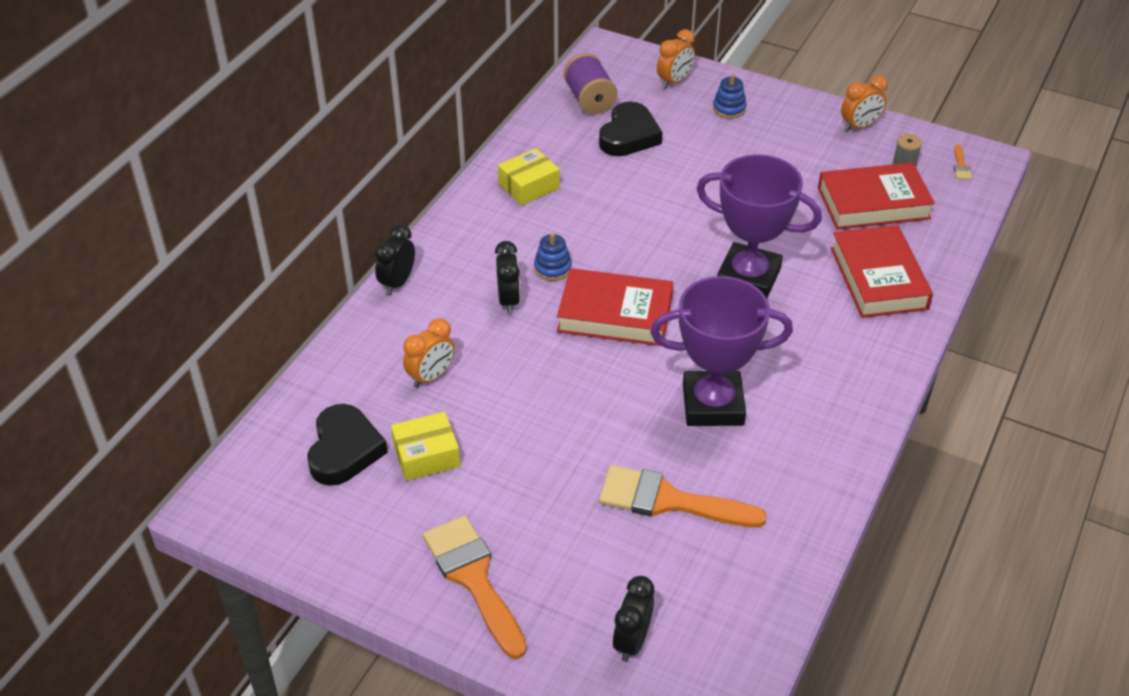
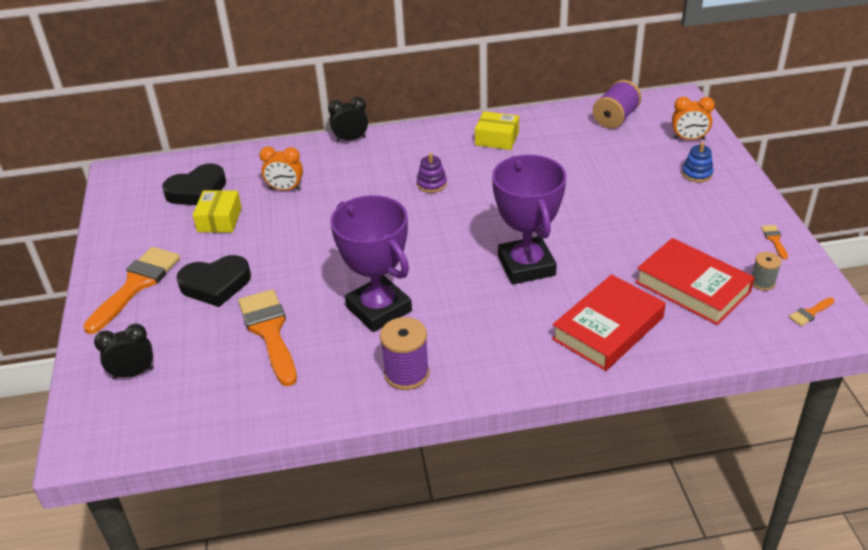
camera: 55 degrees right, 5 degrees down
(426, 455) = (219, 220): yellow box -> yellow box turned 60 degrees clockwise
(508, 300) = (382, 183): black clock -> none
(552, 268) = (431, 184): blue stacking toy -> purple stacking toy
(615, 314) = (418, 228): red book -> none
(629, 135) = (602, 149): black heart -> black heart (215, 284)
(822, 431) = (406, 373): none -> purple spool
(859, 126) = (774, 240): orange clock -> orange brush

